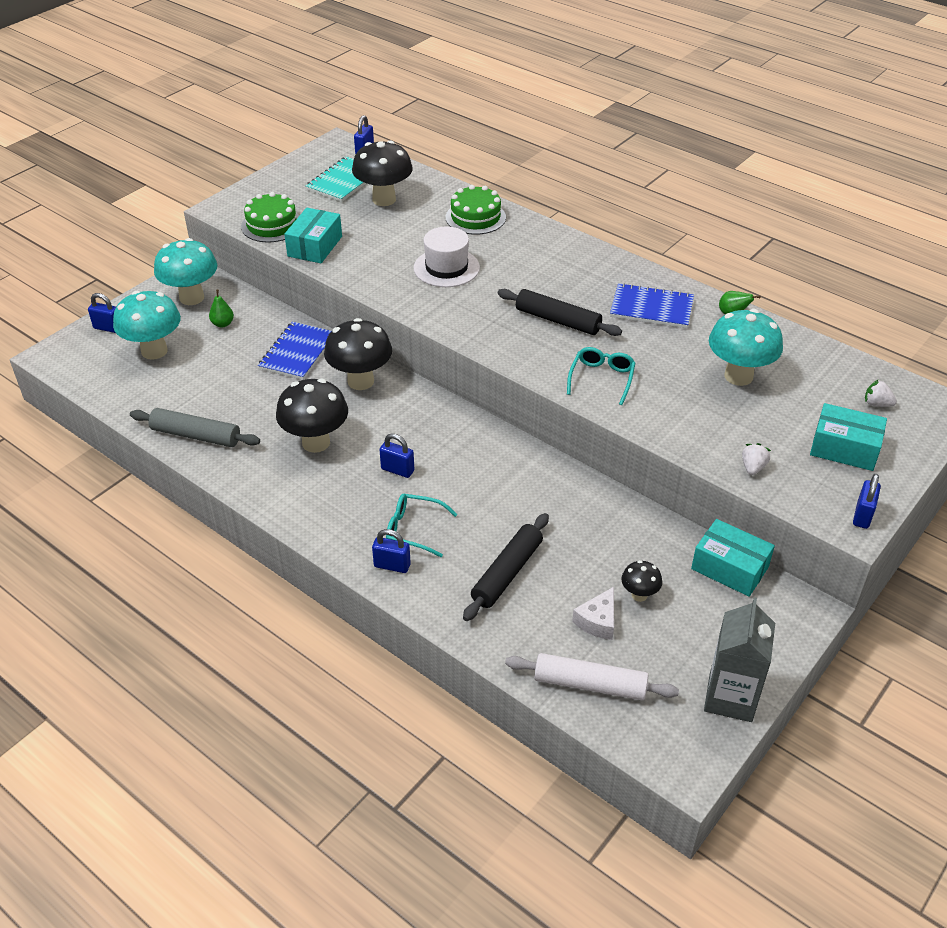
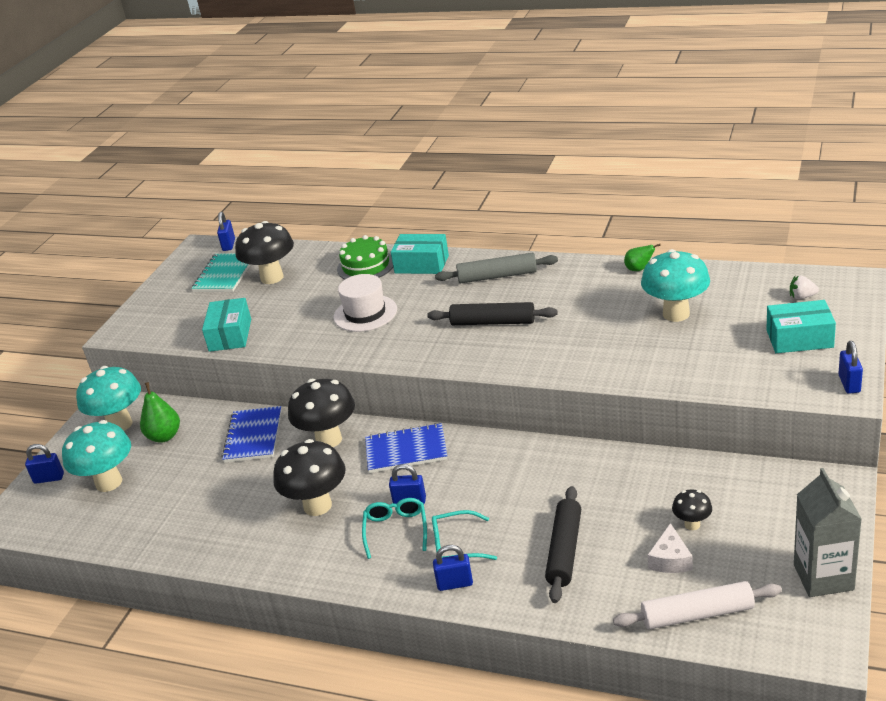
camera: 15 degrees left, 10 degrees down
(196, 436) = (195, 541): grey rolling pin -> grey rolling pin (497, 276)
(223, 324) = (164, 436): green pear -> green pear, size x1.58
(272, 225) = (177, 331): green cake -> none
(601, 379) = (561, 355): turquoise glasses -> turquoise glasses (396, 530)
(651, 308) = (567, 286): blue notebook -> blue notebook (406, 450)
(730, 568) = (754, 474): turquoise box -> turquoise box (421, 264)
(753, 467) = (735, 379): white strawberry -> none

